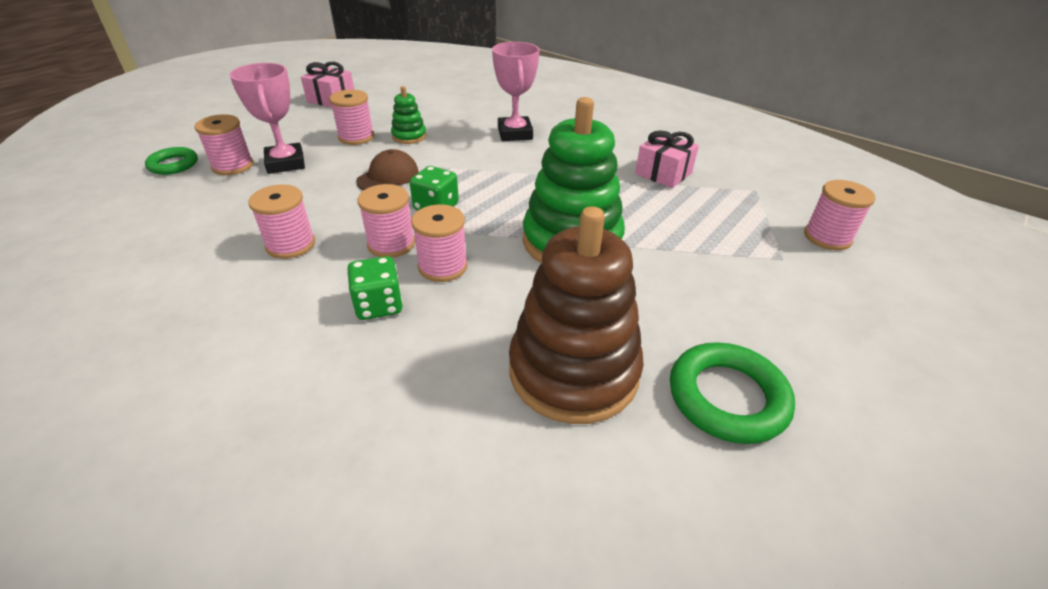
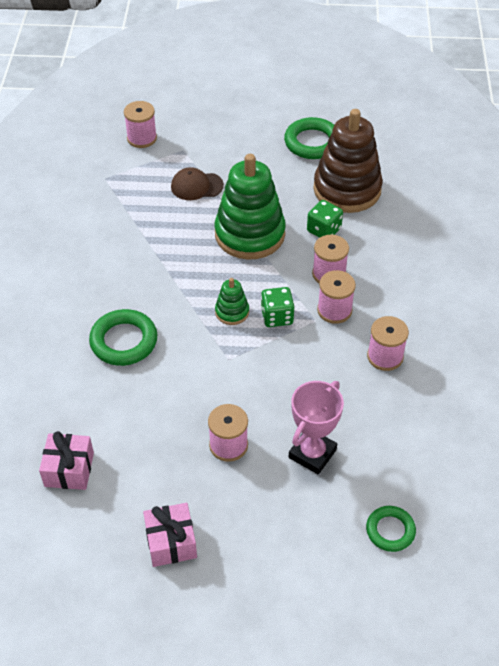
camera: 125 degrees left, 10 degrees up
(233, 166) = (350, 485): pink spool -> none
(378, 305) = (383, 278): green dice -> green dice (324, 230)
(388, 176) = (266, 371): brown cap -> brown cap (196, 186)
(409, 136) = (193, 408): green stacking toy -> green stacking toy (232, 312)
(515, 133) = (124, 341): pink trophy -> green ring
(663, 173) = (119, 227): pink gift -> pink gift (69, 469)

